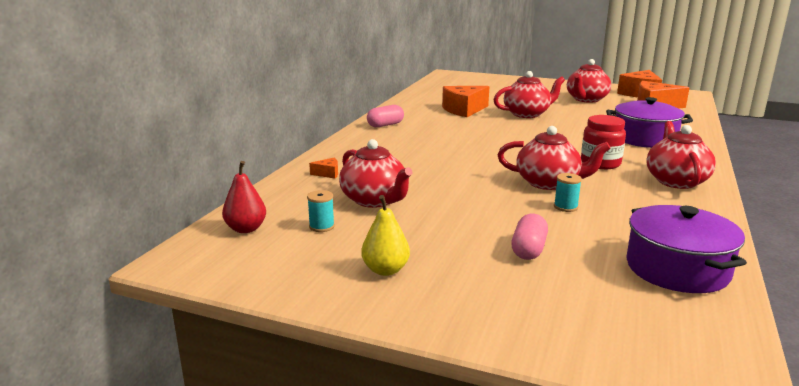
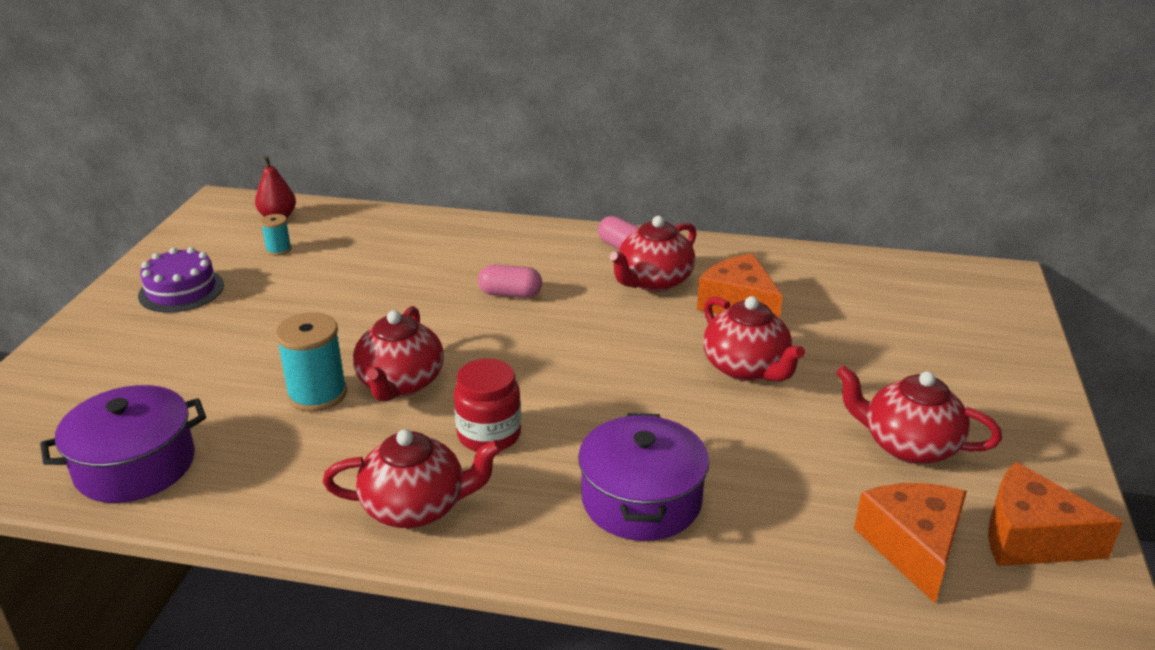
camera: 80 degrees right, 10 degrees up
(328, 174) = (421, 234): orange cheese -> none
(375, 200) = (343, 269): red teapot -> red teapot (654, 281)
(385, 270) = (181, 290): yellow pear -> purple cake
(528, 249) = (205, 366): pink capsule -> pink capsule (510, 294)
(565, 207) = (317, 394): turquoise spool -> turquoise spool, size x1.88

